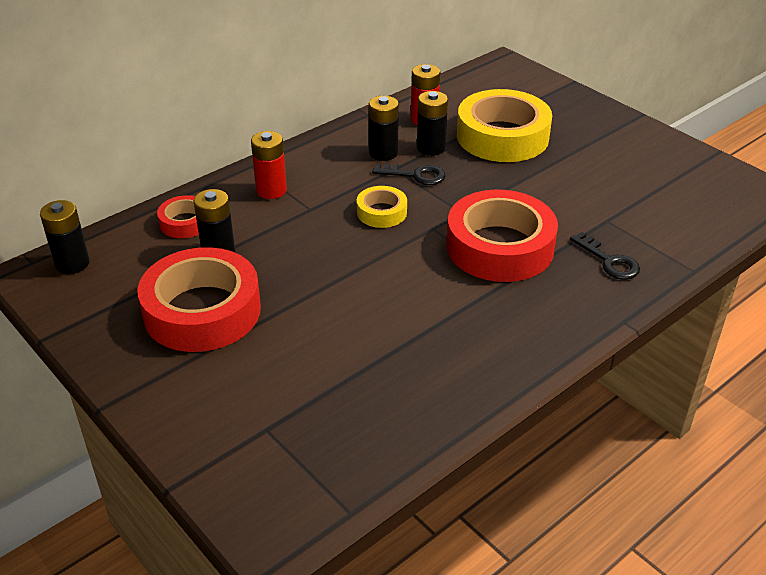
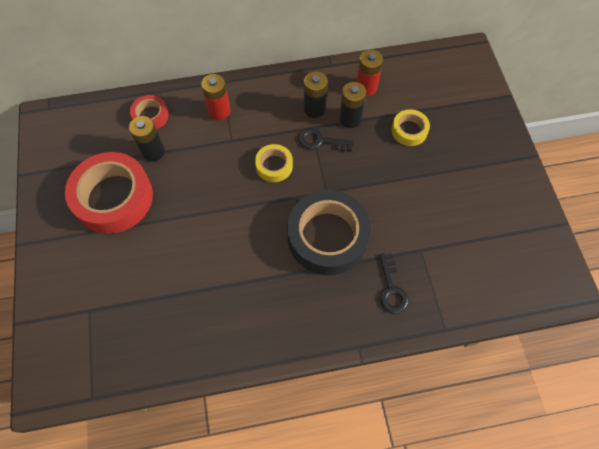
camera: 30 degrees right, 25 degrees up
(72, 264) = (68, 120): black battery -> none
(415, 175) = (320, 141): black key -> black key turned 150 degrees clockwise
(499, 247) = (327, 237): red tape -> black tape
(502, 136) = (409, 130): yellow tape -> yellow tape, size x0.49

